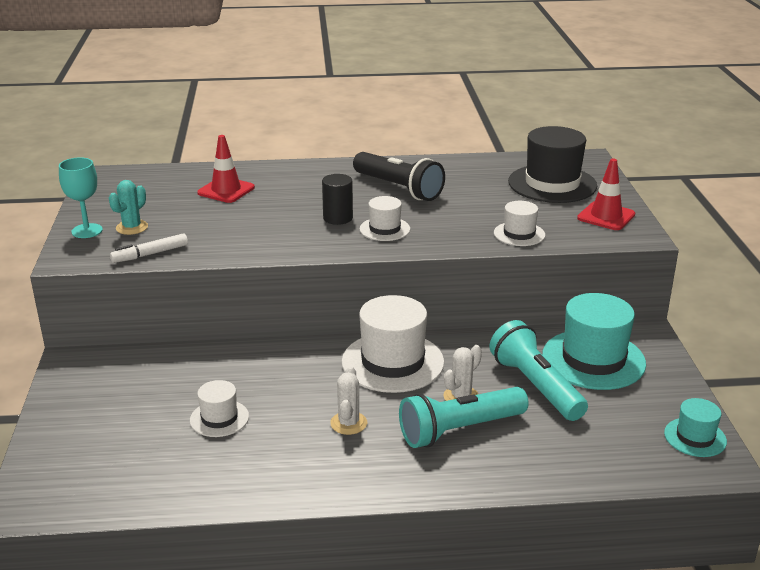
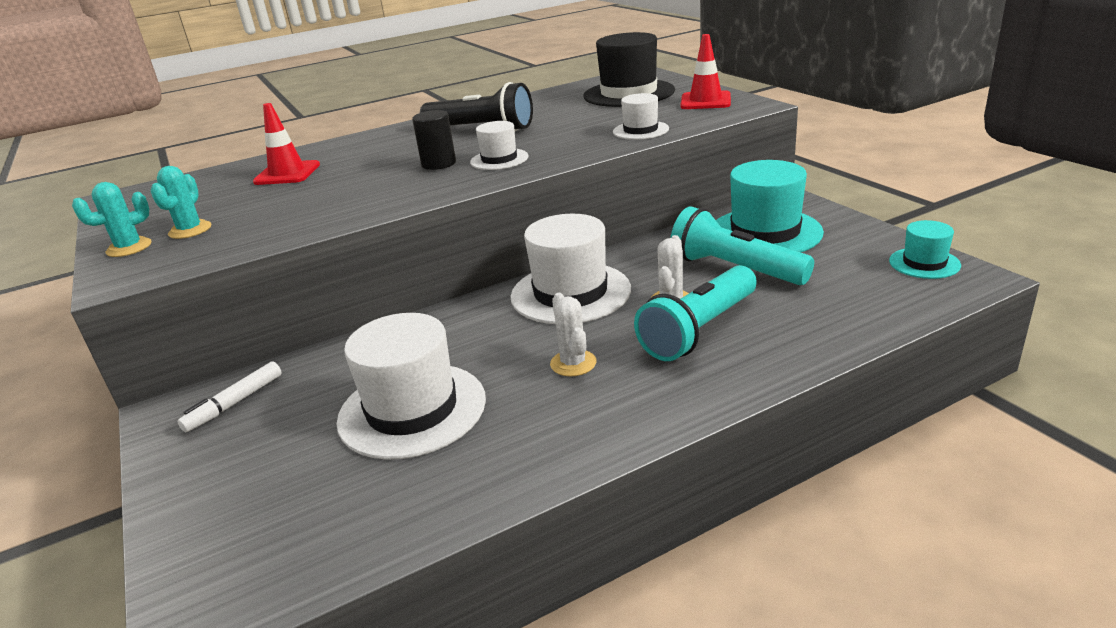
camera: 20 degrees left, 0 degrees up
(87, 231) = (129, 248): turquoise goblet -> turquoise cactus
(150, 254) = (233, 247): white marker -> white marker (234, 403)
(219, 418) = (412, 410): white hat -> white hat, size x1.89

